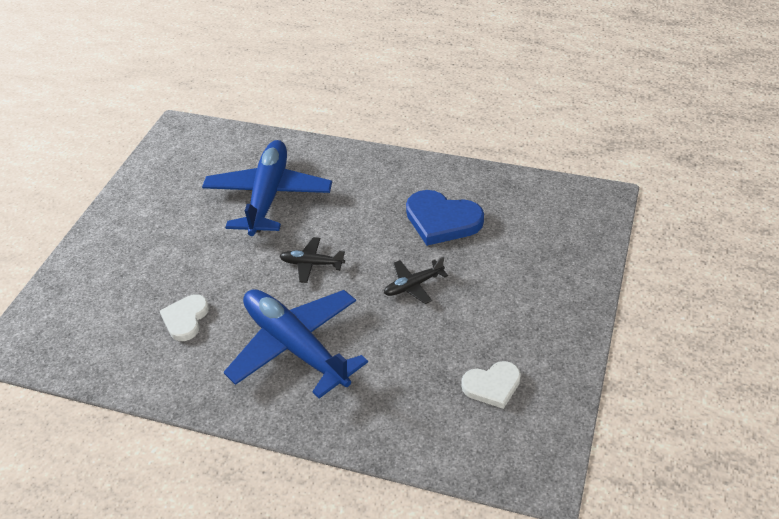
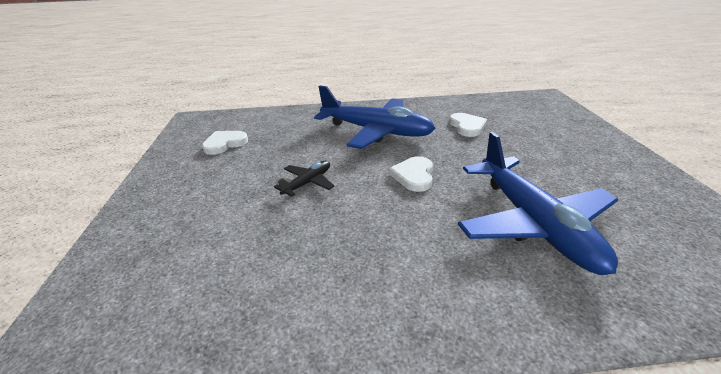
camera: 155 degrees right, 10 degrees down
(311, 264) = (414, 176): black plane -> white heart
(442, 220) = (302, 253): blue heart -> none

